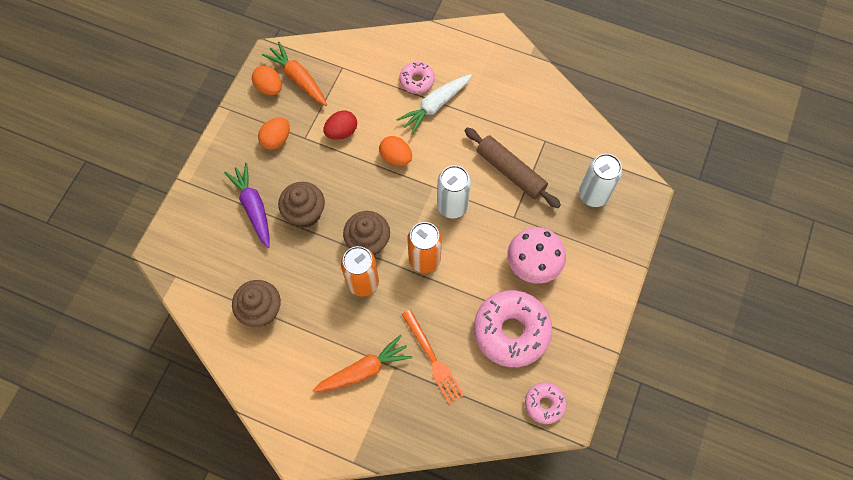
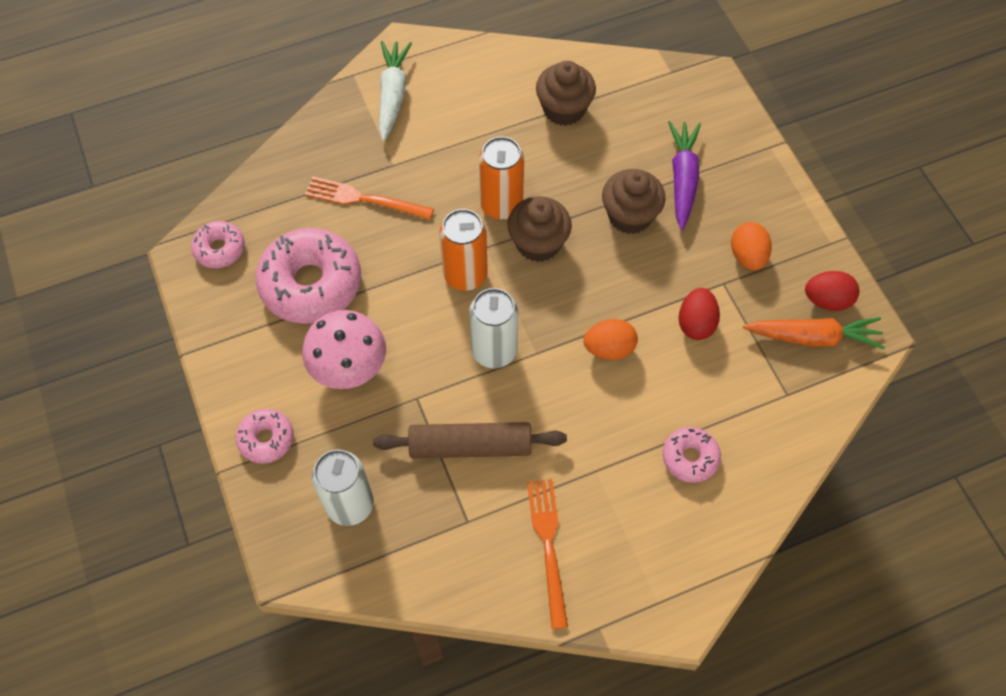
camera: 135 degrees right, 5 degrees down
(253, 207) = (683, 179): purple carrot -> purple carrot turned 105 degrees counterclockwise
(269, 88) = (827, 300): orange egg -> red egg
(364, 370) = (418, 141): orange carrot -> none
(435, 106) = (635, 446): white carrot -> white carrot (393, 95)
(518, 101) = (548, 545): none -> orange fork
(608, 263) = (266, 439): none -> pink donut

